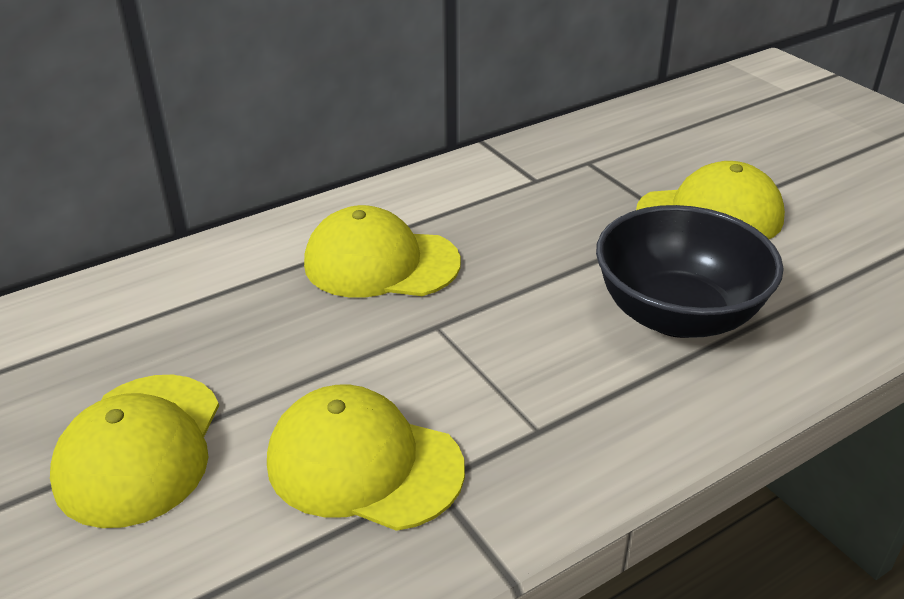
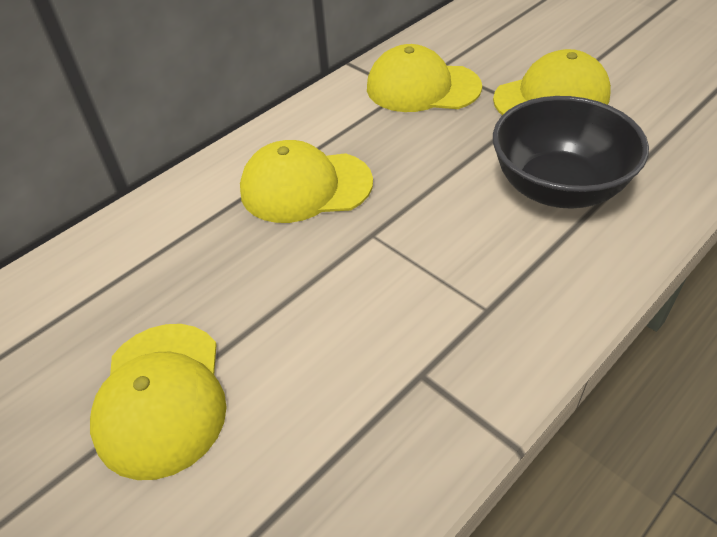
camera: 10 degrees left, 10 degrees up
(364, 464) = (358, 370): yellow cap -> yellow cap (422, 87)

